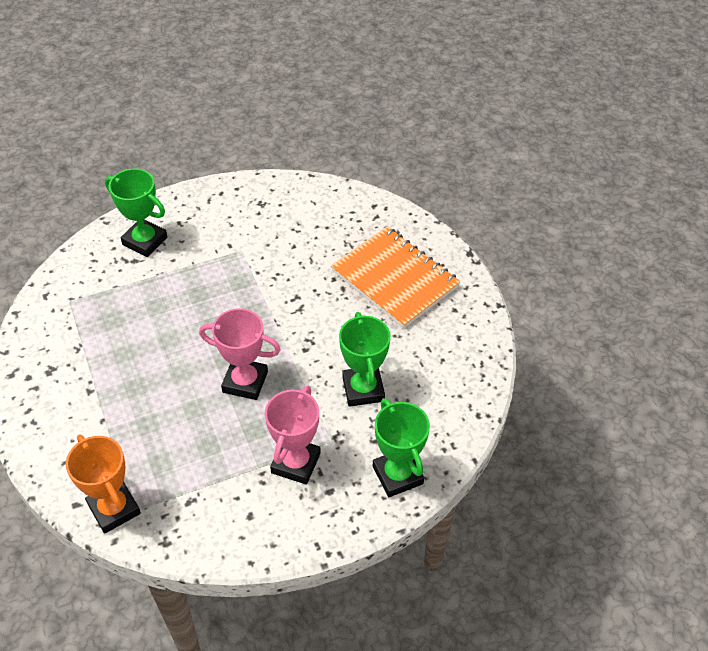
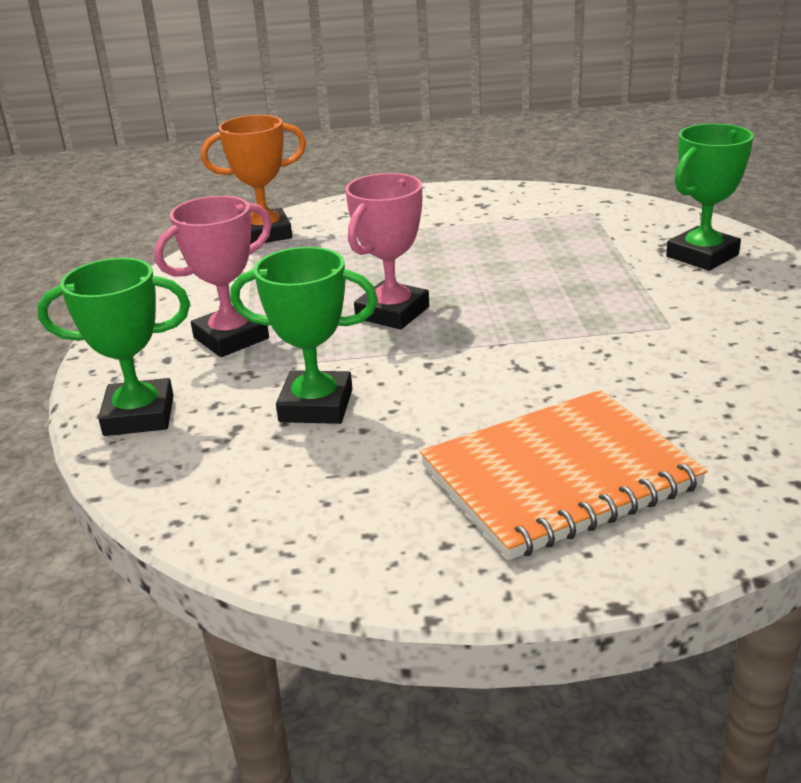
camera: 110 degrees right, 20 degrees down
(295, 463) = (231, 338): pink trophy -> pink trophy turned 75 degrees counterclockwise

